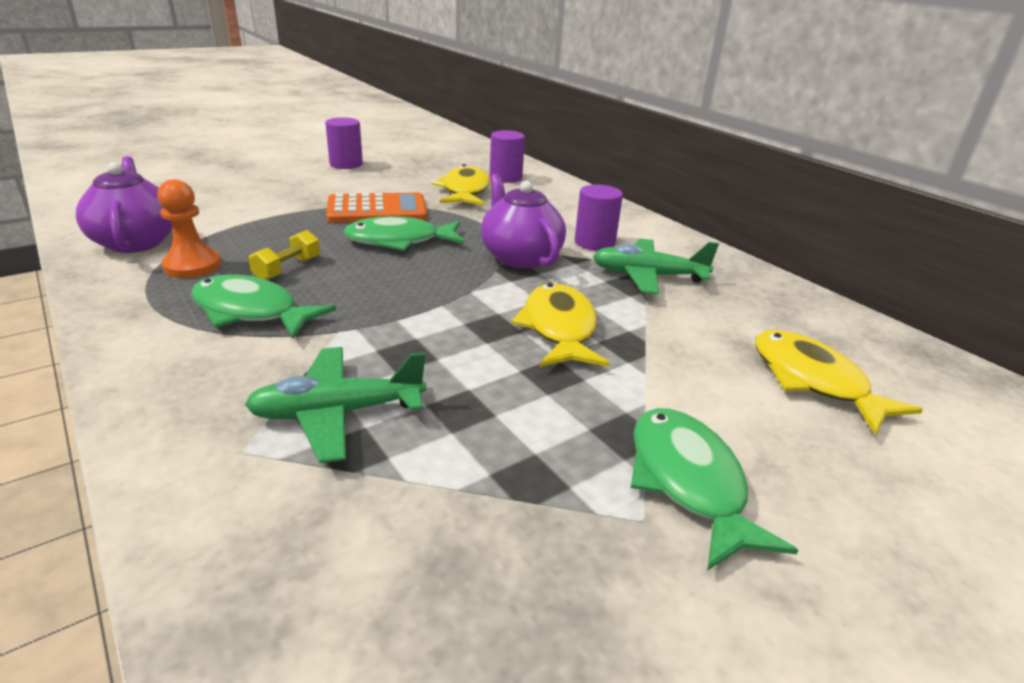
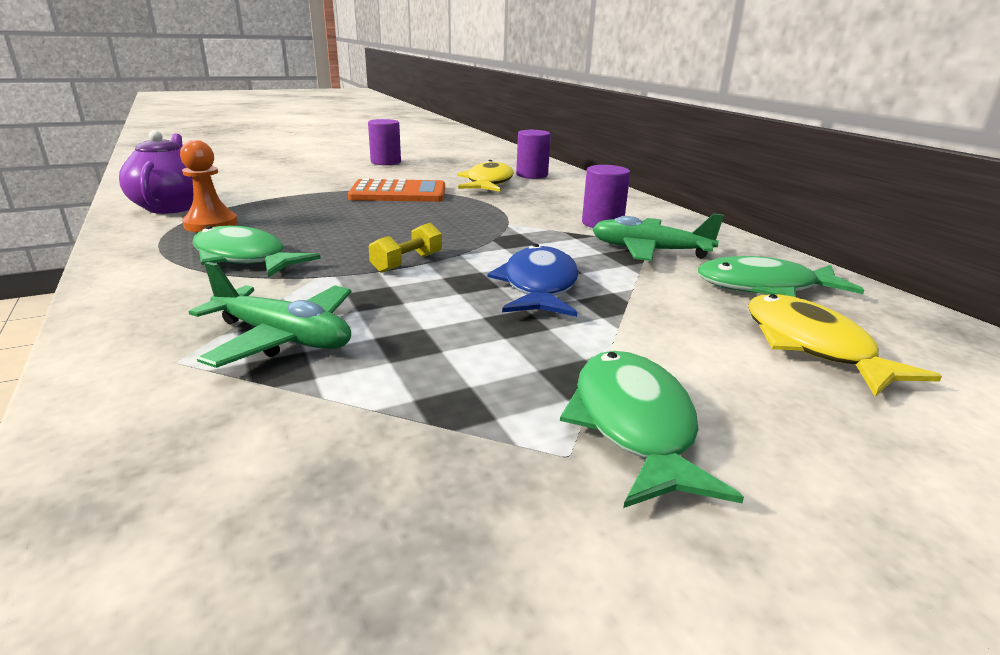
camera: 10 degrees right, 5 degrees down
(287, 269) = (294, 230): yellow dumbbell -> yellow dumbbell (407, 263)
(337, 413) = (283, 338): green plane -> green plane turned 150 degrees counterclockwise
(399, 241) = (408, 215): green fish -> green fish (764, 287)
(520, 257) = (521, 231): purple teapot -> none
(559, 328) = (539, 286): yellow fish -> blue fish

